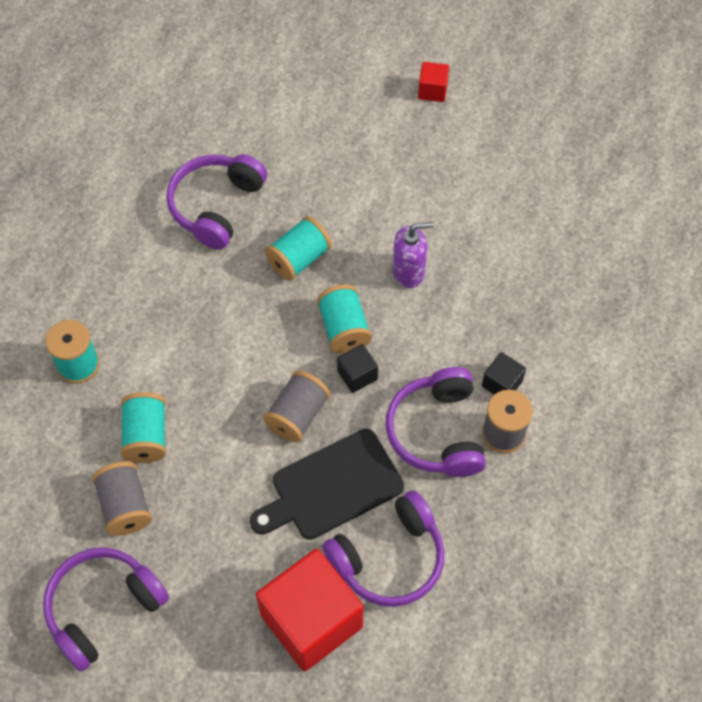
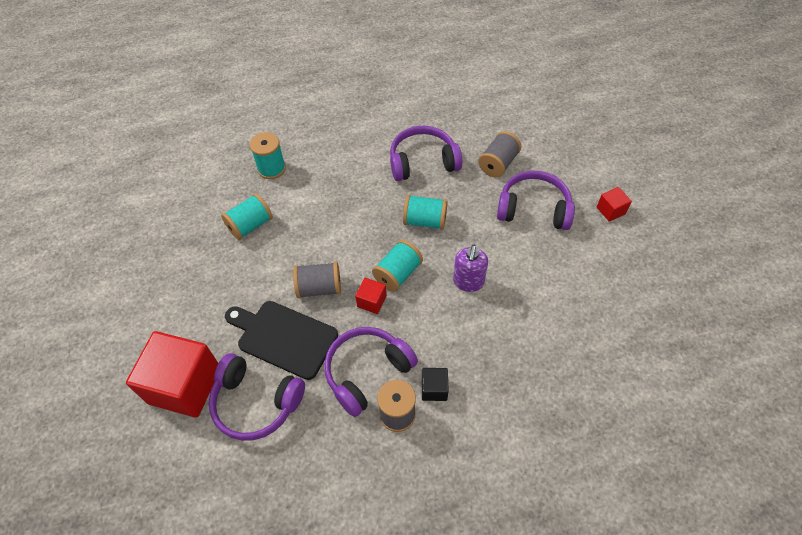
camera: 55 degrees right, 5 degrees down
(103, 608) = (130, 274): purple headphones -> purple headphones (533, 209)
(125, 506) = (200, 244): grey spool -> grey spool (498, 164)
(357, 375) = (371, 301): black cube -> red cube
(409, 272) = (468, 282): purple soap dispenser -> purple soap dispenser turned 60 degrees clockwise

